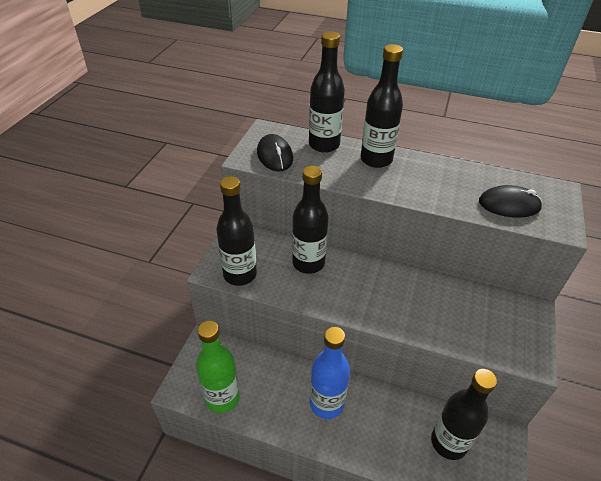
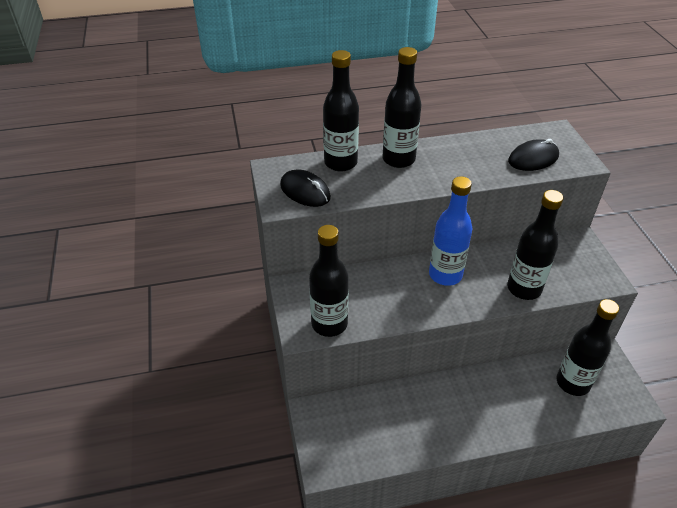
camera: 30 degrees left, 0 degrees up
(222, 398) = (370, 451): green bottle -> none
(308, 263) = (381, 284): black bottle -> black bottle (524, 288)
(326, 403) = (461, 405): blue bottle -> blue bottle (445, 275)

